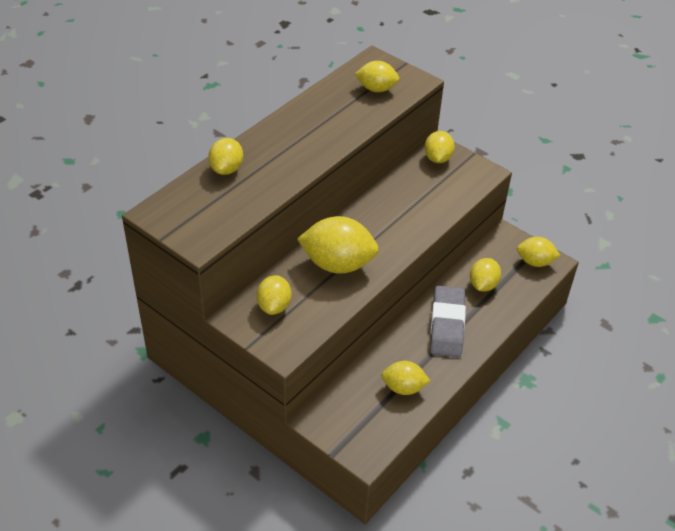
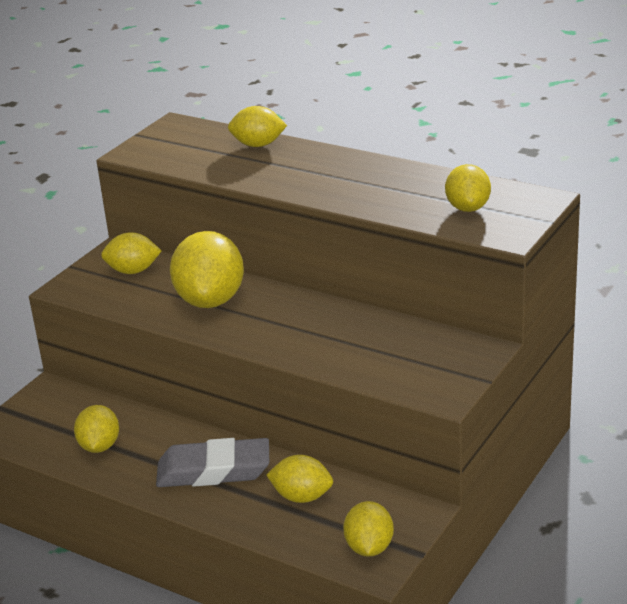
camera: 85 degrees right, 15 degrees down
(437, 158) = (456, 349): yellow lemon -> none

